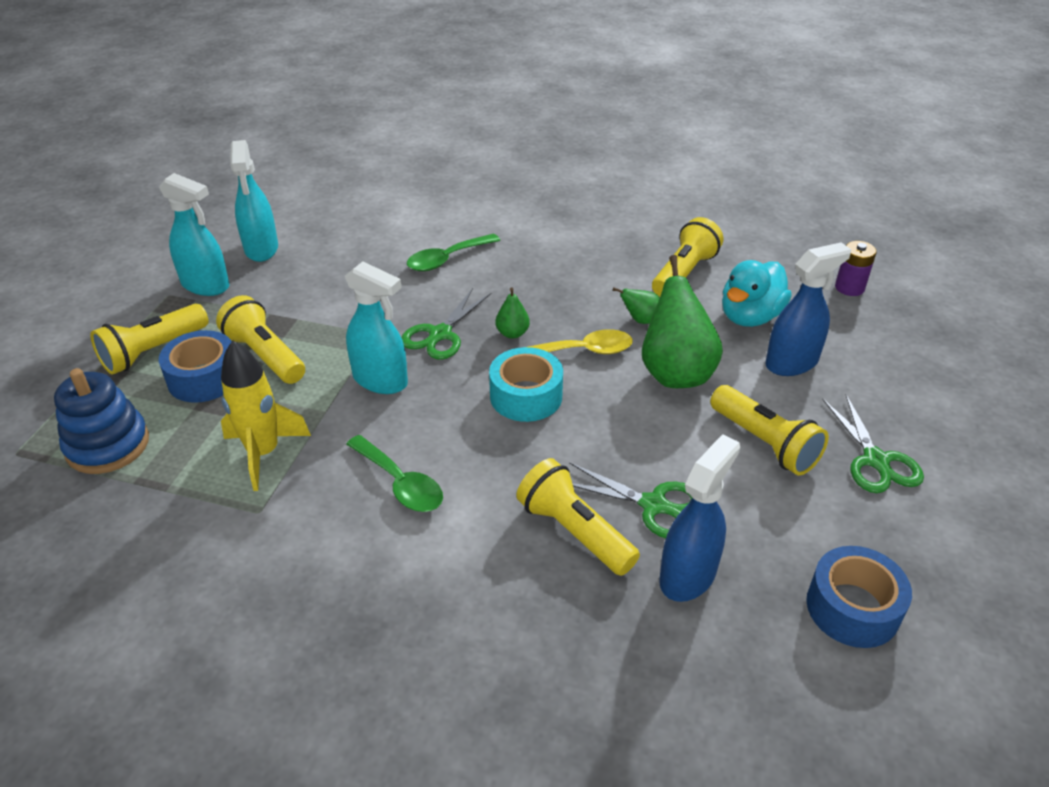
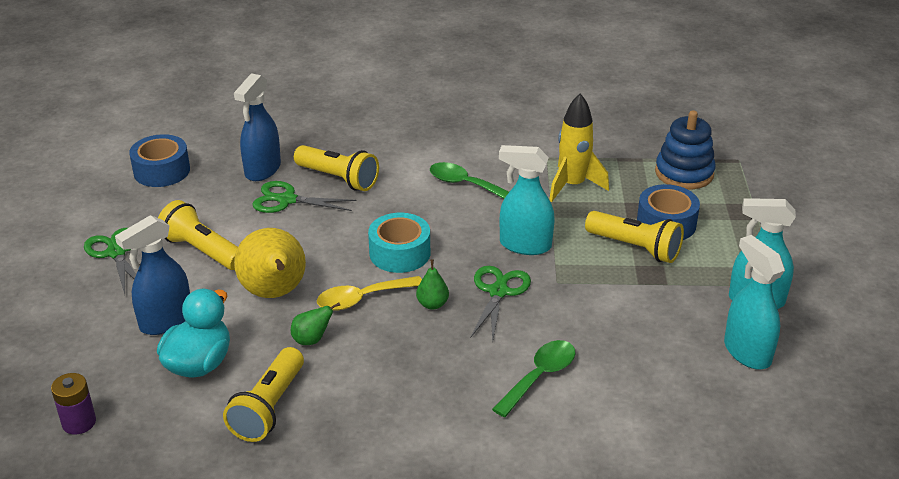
camera: 165 degrees right, 5 degrees down
(153, 351) = (729, 235): yellow flashlight -> none
(675, 373) = (274, 293): green pear -> yellow pear

